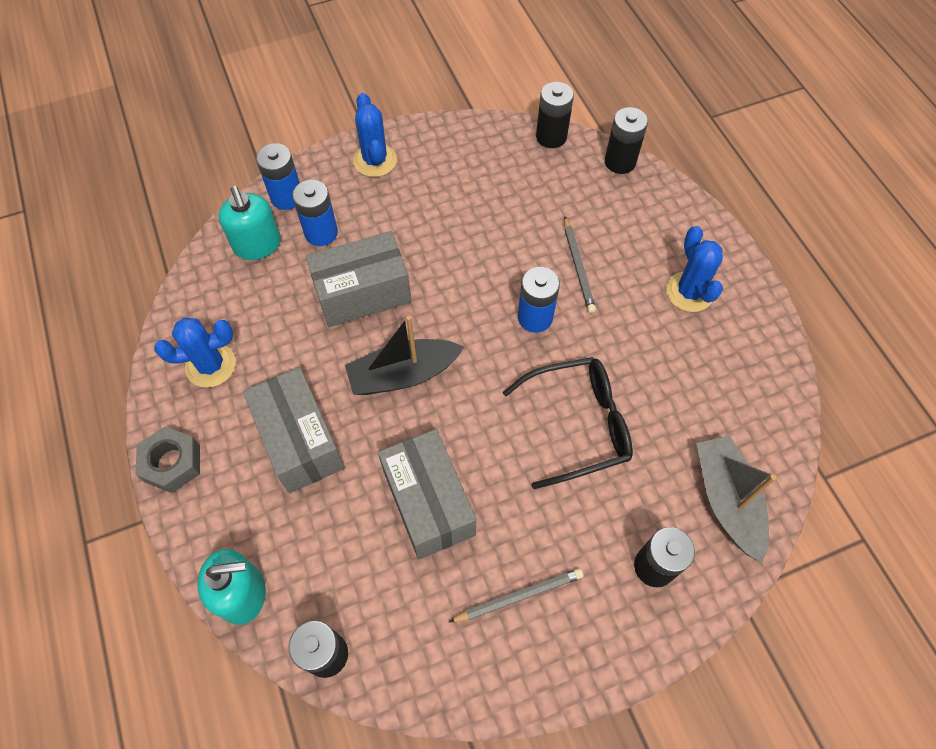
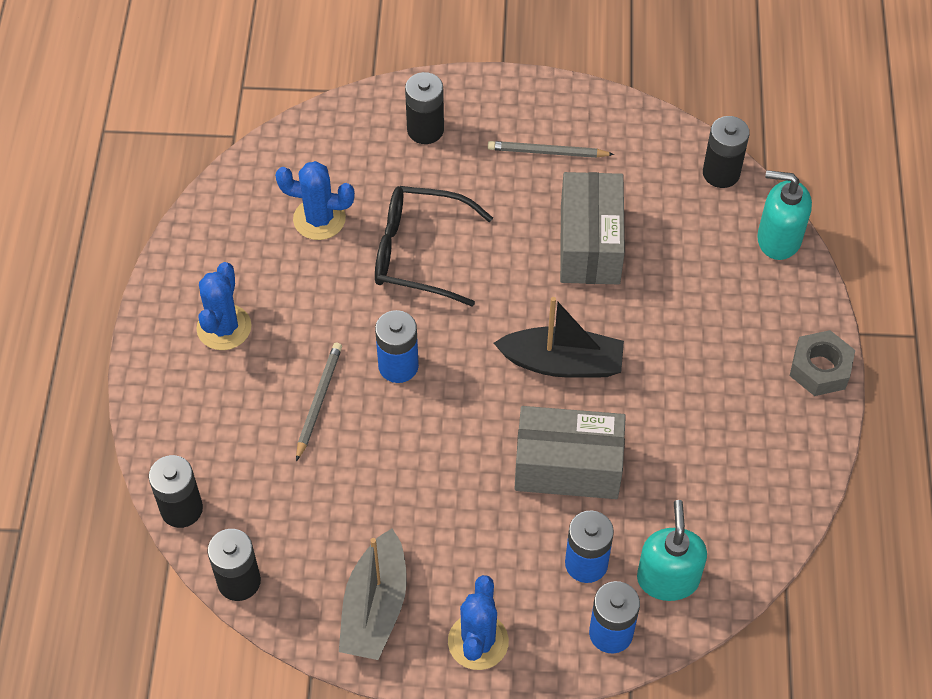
camera: 155 degrees left, 5 degrees down
(211, 365) = (759, 452): blue cactus -> blue cactus (319, 219)
(300, 440) = (689, 341): grey box -> none
(726, 500) = (332, 149): grey boat -> grey boat (375, 607)

